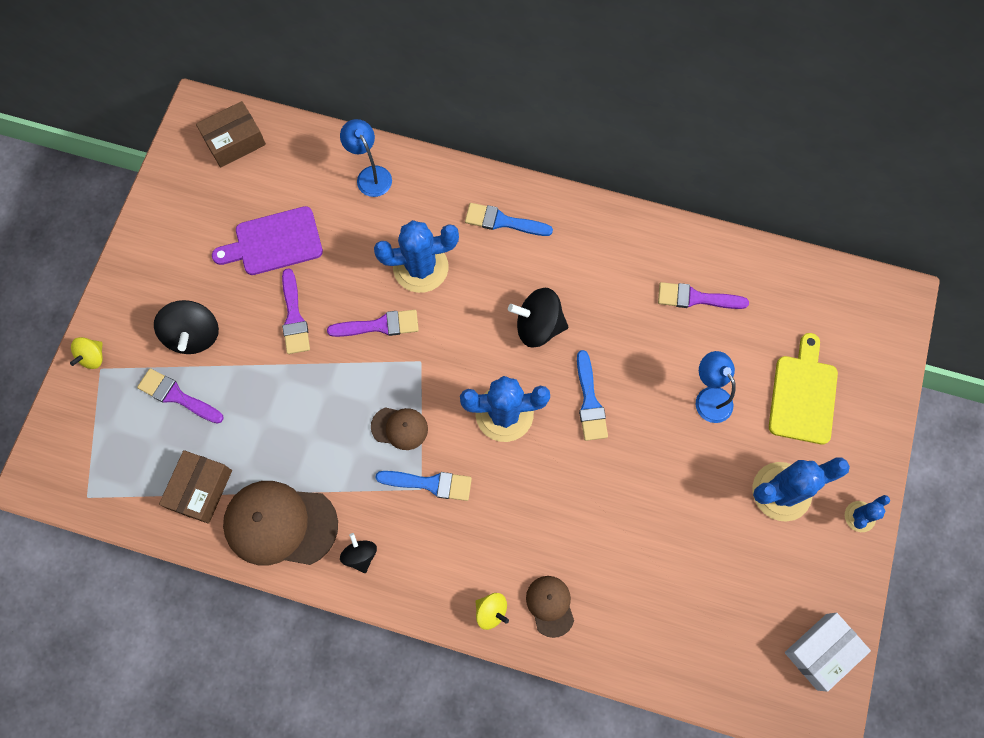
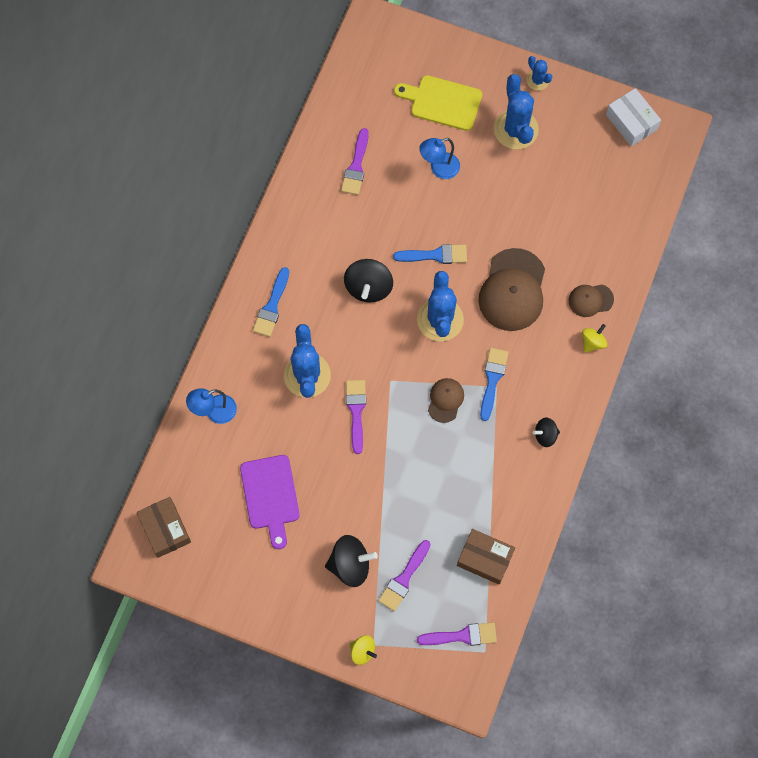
camera: 85 degrees left, 0 degrees up
(280, 524) = (517, 495): brown cap -> brown cap (512, 290)
(294, 317) = (342, 481): purple brush -> purple brush (462, 636)

